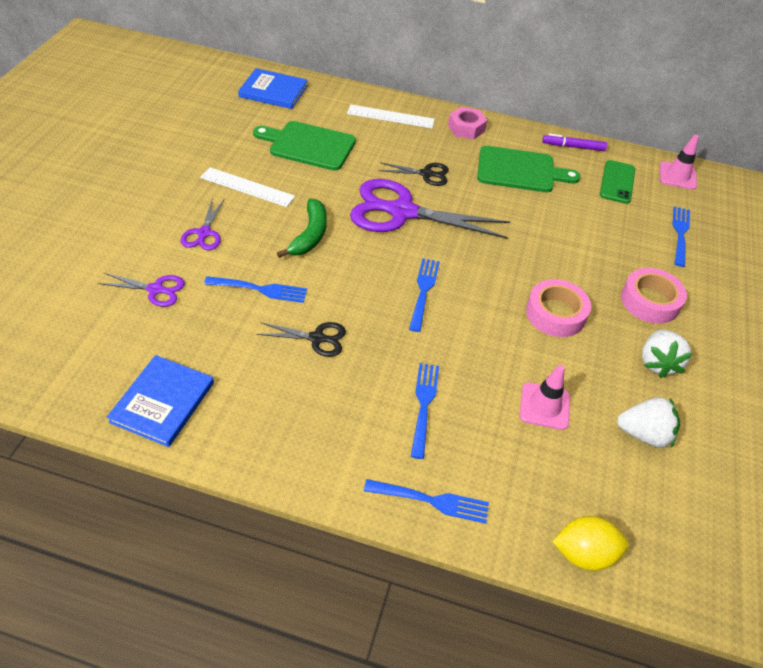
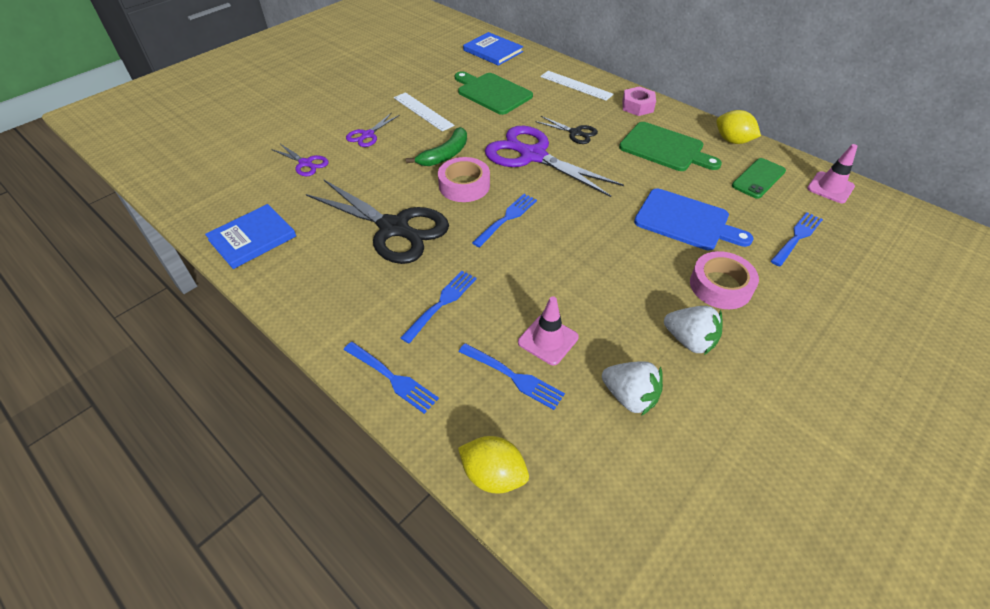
camera: 30 degrees right, 0 degrees up
(259, 289) = (378, 182): blue fork -> blue fork (513, 377)
(317, 338) = (394, 228): black scissors -> black scissors, size x2.12
(555, 314) = (615, 269): pink tape -> pink tape (464, 185)
(573, 147) = (732, 141): purple marker -> yellow lemon
(584, 244) = (686, 221): none -> blue cutting board
(657, 363) = (689, 340): white strawberry -> white strawberry turned 90 degrees counterclockwise

